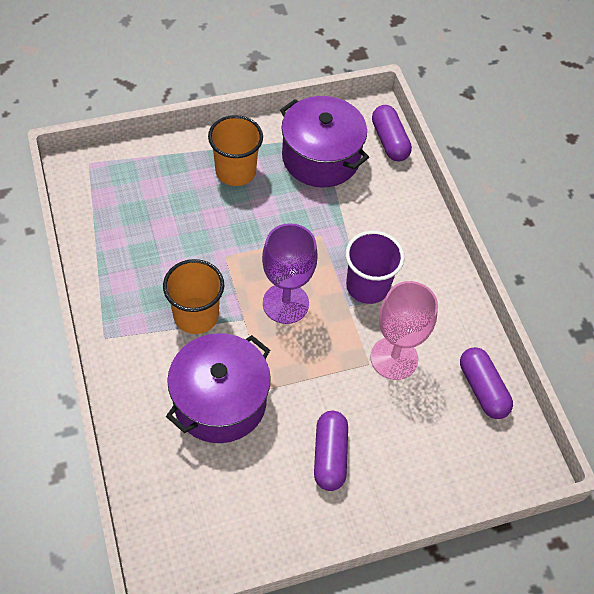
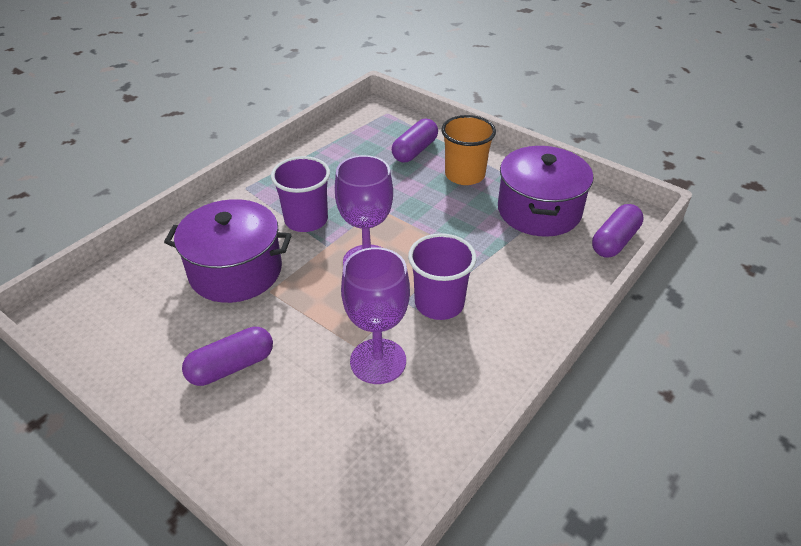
camera: 60 degrees right, 15 degrees down
(196, 315) = (306, 220): orange cup -> purple cup
(394, 358) = (378, 361): pink goblet -> purple goblet
(482, 389) = (406, 454): purple capsule -> purple capsule (415, 150)

